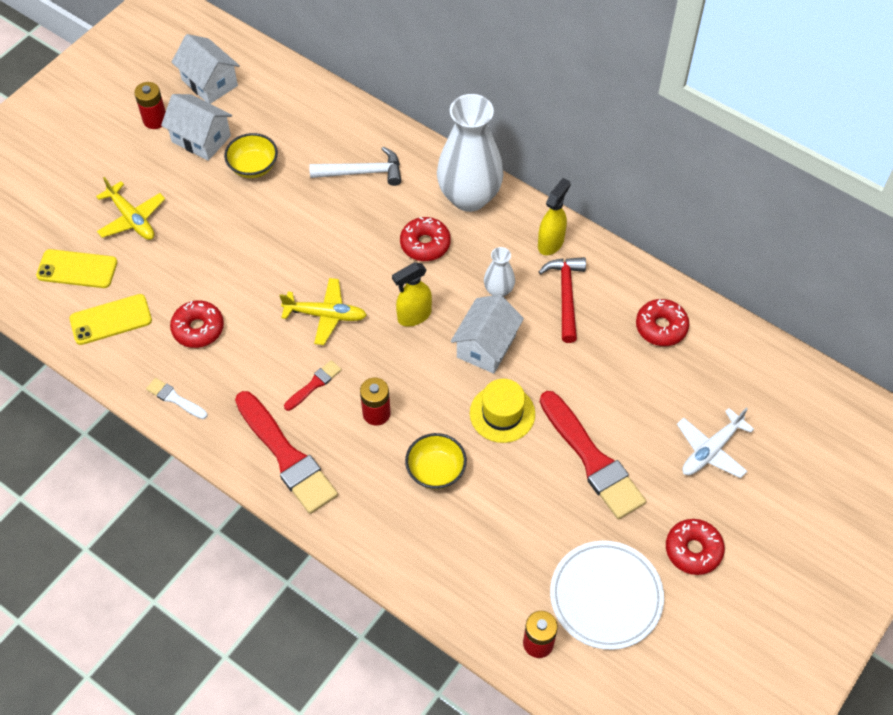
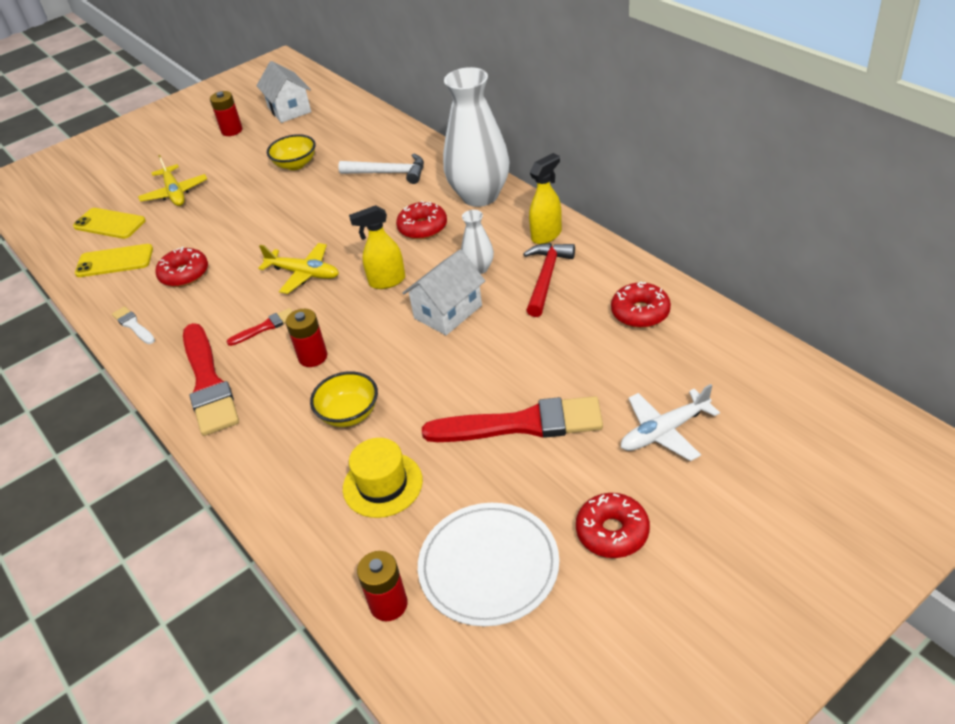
camera: 20 degrees right, 15 degrees down
(201, 139) = (262, 144): white house -> none
(502, 413) = (440, 371): yellow hat -> yellow hat (382, 484)
(592, 459) = (522, 424): red brush -> red brush turned 75 degrees counterclockwise

